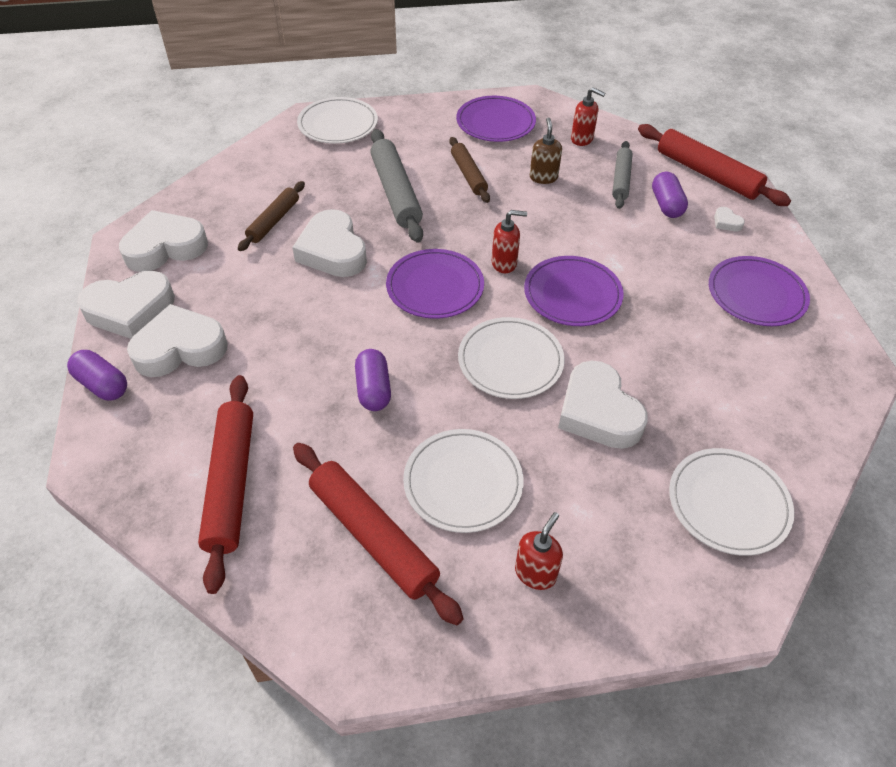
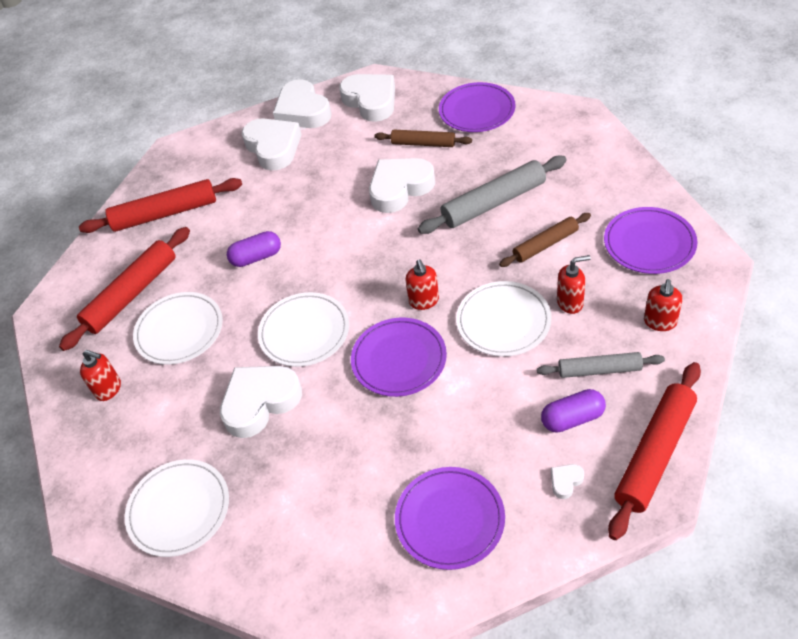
camera: 85 degrees right, 0 degrees up
(102, 385) = (234, 127): purple capsule -> none
(338, 124) = (578, 135): white plate -> white plate (503, 321)
(435, 287) = (377, 262): purple plate -> purple plate (477, 110)
(543, 177) = (570, 302): brown soap dispenser -> red soap dispenser

